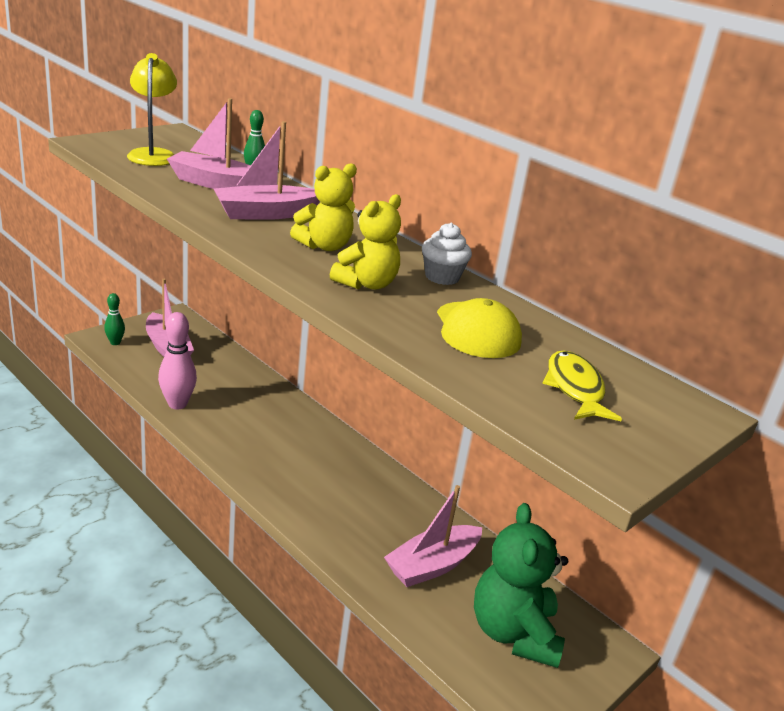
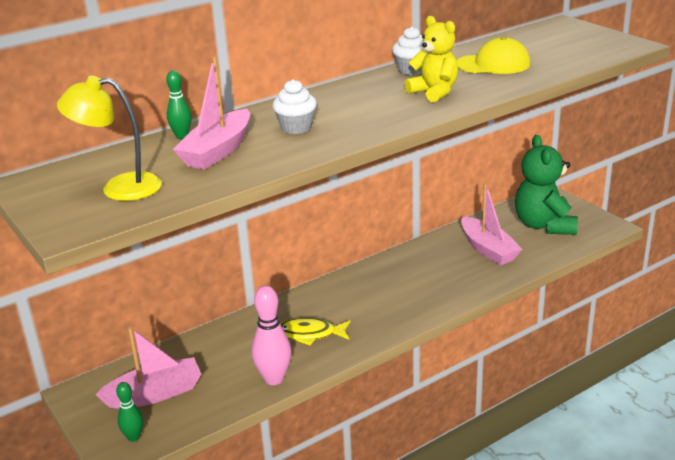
camera: 75 degrees left, 0 degrees up
(266, 213) = (296, 128): pink boat -> white cupcake
(324, 246) = (365, 105): yellow teddy bear -> none
(513, 633) = (544, 225): green teddy bear -> green teddy bear turned 75 degrees clockwise
(575, 388) = (555, 46): yellow fish -> yellow fish (309, 334)

